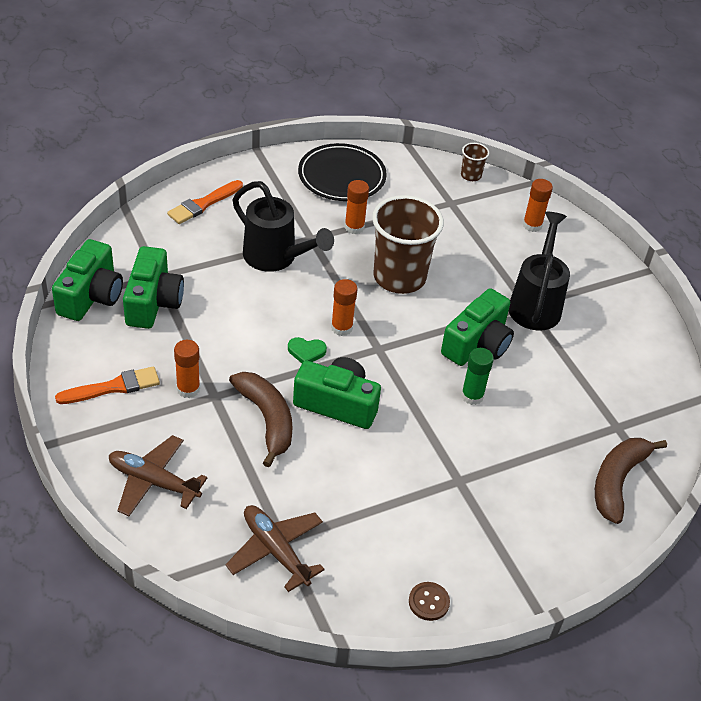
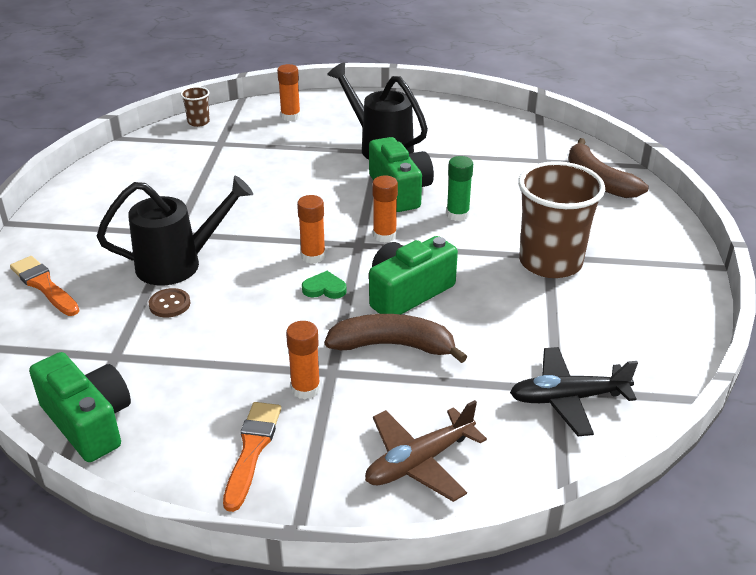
camera: 55 degrees left, 10 degrees down
(153, 302) = (151, 373): green camera -> none
(203, 204) = (44, 285): orange brush -> orange brush turned 150 degrees clockwise
(275, 551) = (568, 398): brown plane -> black plane
(306, 352) = (324, 288): green heart -> green heart turned 120 degrees counterclockwise
(342, 176) = (115, 186): black plate -> none
(354, 227) = (190, 203): orange glue stick -> orange glue stick (384, 235)
(399, 277) = (281, 201): brown cup -> brown cup (550, 262)
(428, 602) = (676, 322): brown button -> brown button (169, 304)

